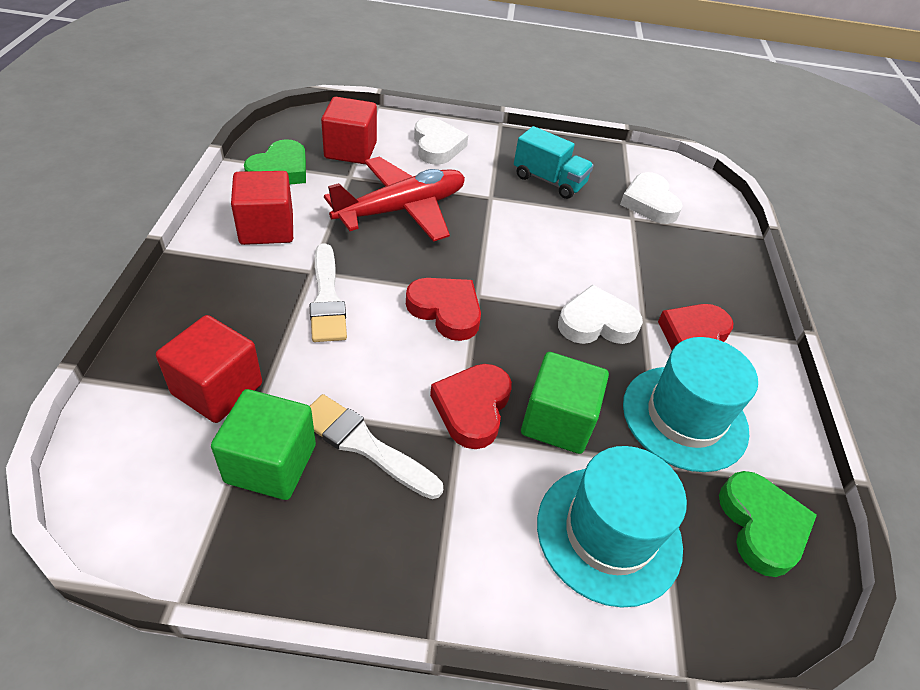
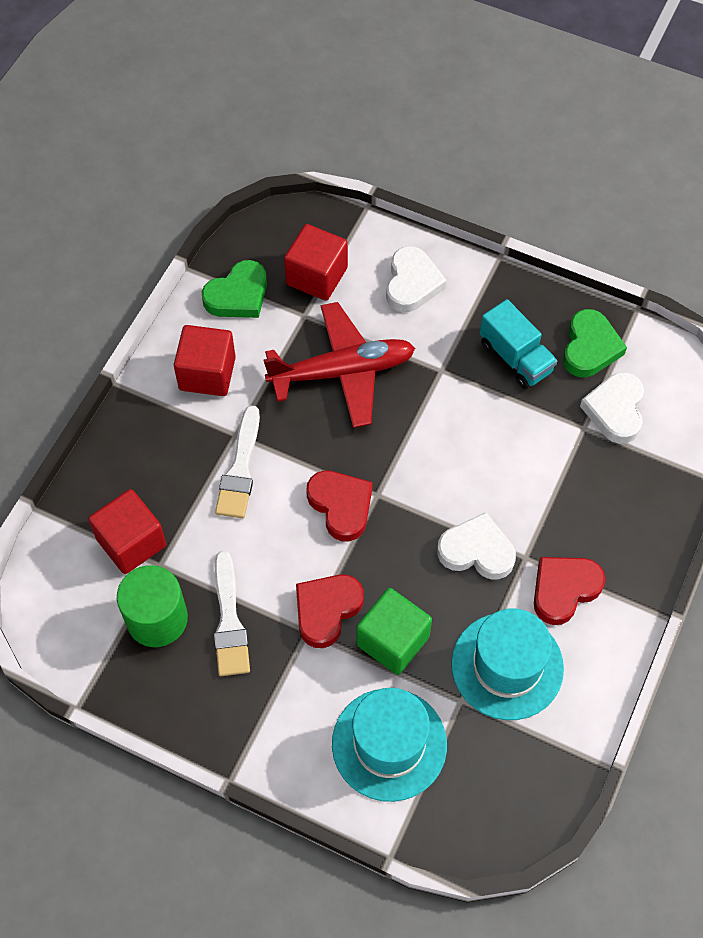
camera: 25 degrees right, 15 degrees up
(271, 463) = (157, 619): green cube -> green cylinder
(364, 445) = (229, 621): white brush -> white brush turned 150 degrees counterclockwise
(761, 526) = (516, 774): green heart -> green heart (590, 347)

